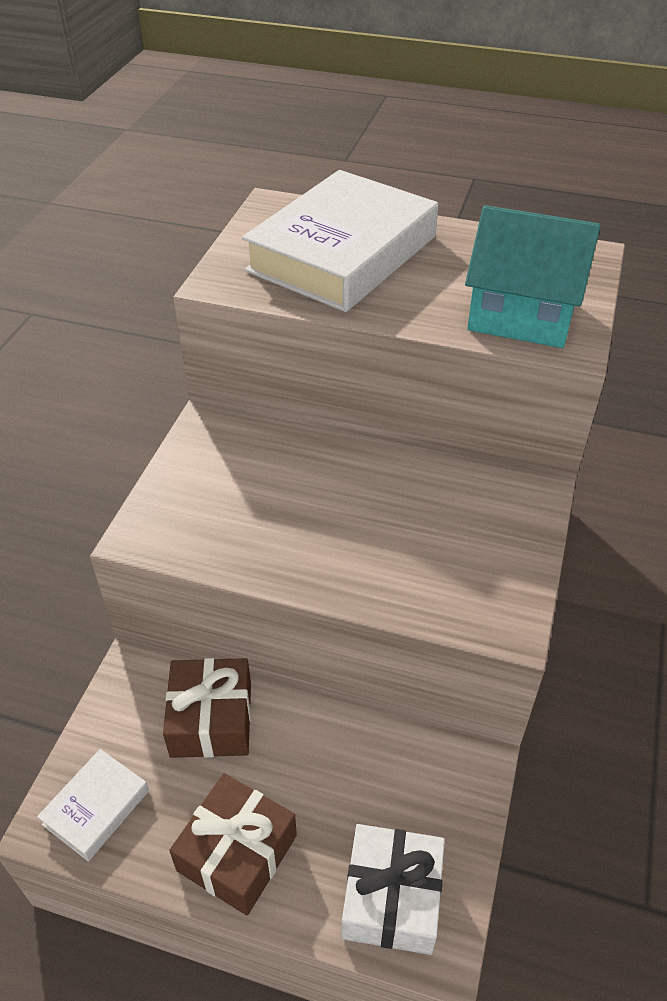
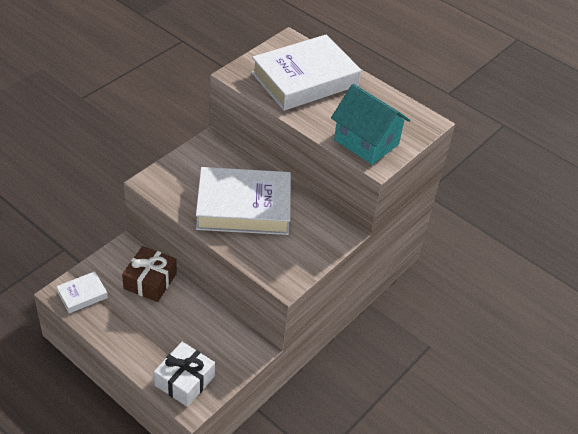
camera: 20 degrees right, 0 degrees up
(237, 853) = (130, 337): brown gift -> none
(339, 515) = (243, 207): none -> white book

